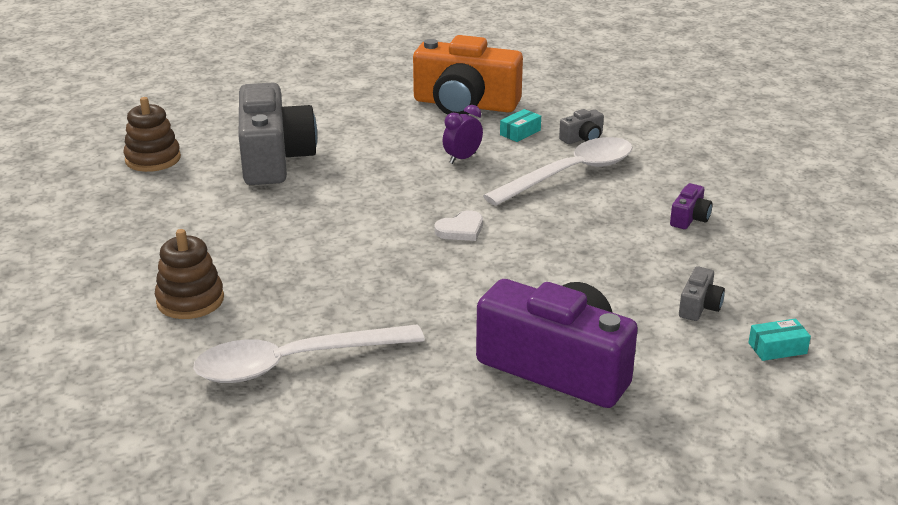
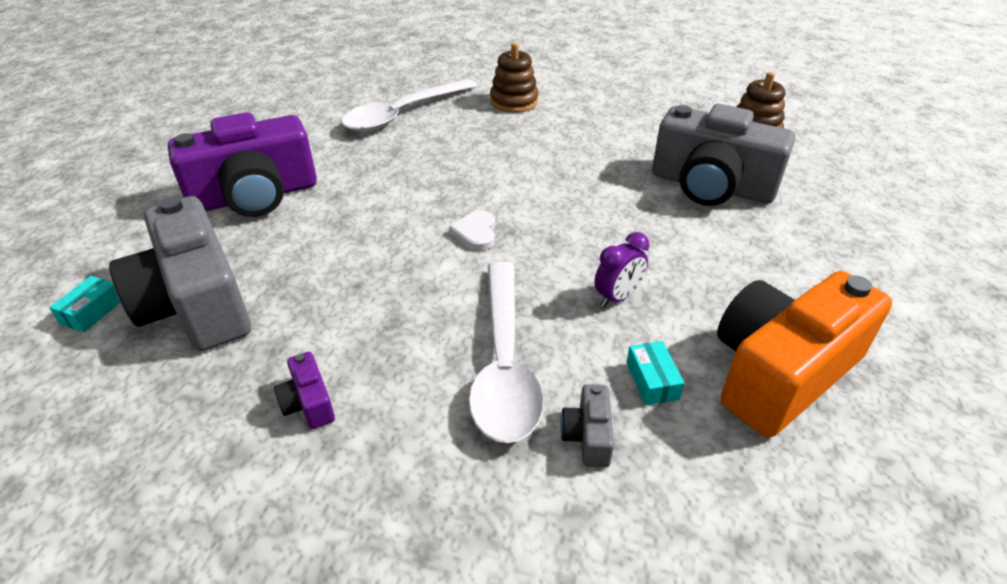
camera: 125 degrees right, 10 degrees up
(294, 363) = (403, 114): white spoon -> white spoon turned 150 degrees counterclockwise
(462, 158) = (617, 297): purple clock -> purple clock turned 60 degrees clockwise
(699, 306) = (196, 304): grey camera -> grey camera, size x2.47

